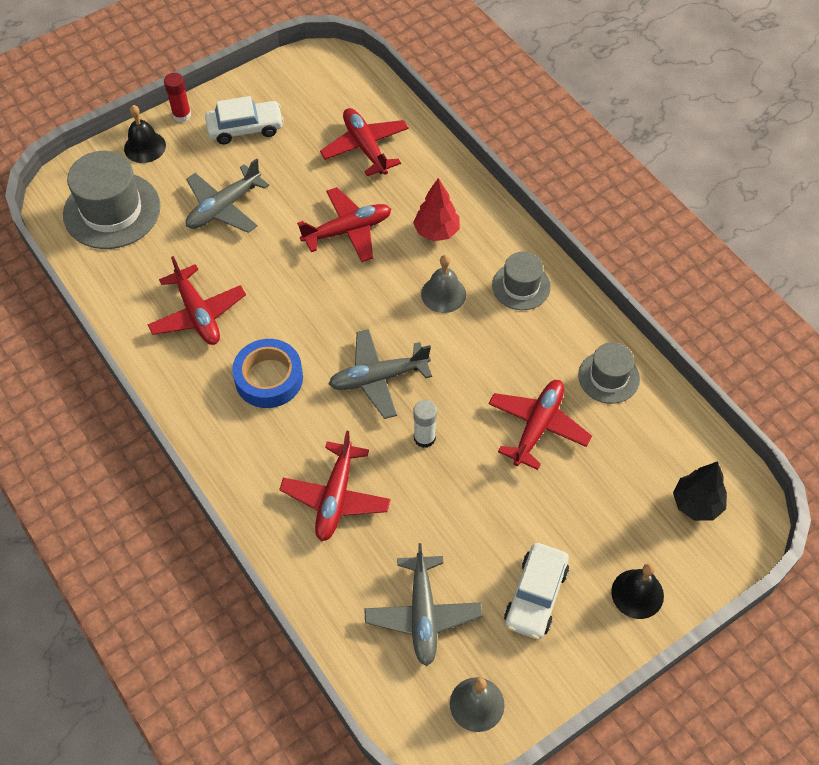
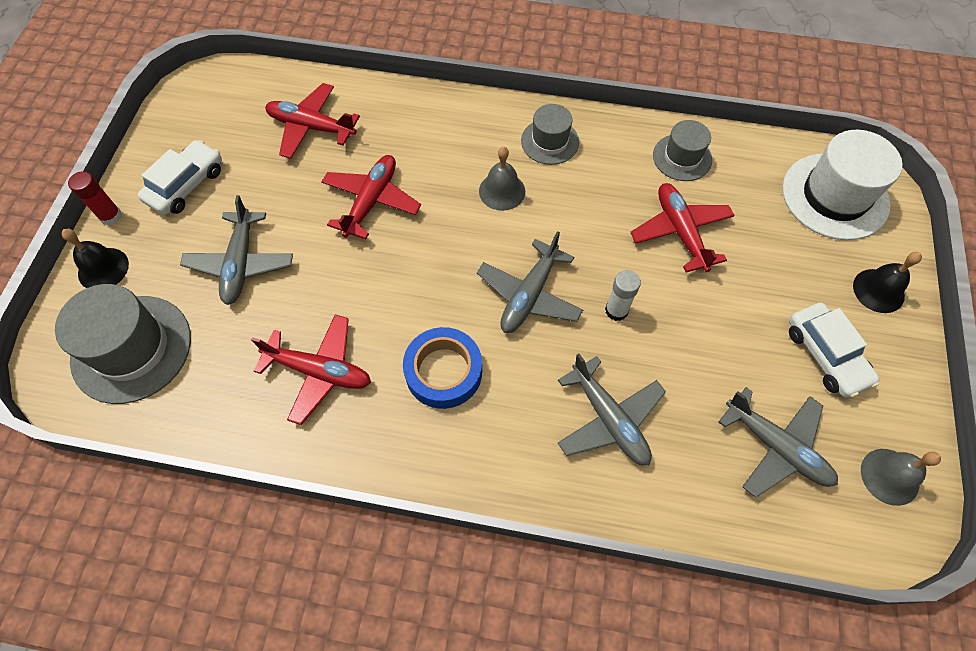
camera: 45 degrees left, 5 degrees up
(335, 497) = (608, 419): red plane -> grey plane
(436, 231) = (442, 149): red tree -> none
(696, 504) = (835, 196): black tree -> white hat

